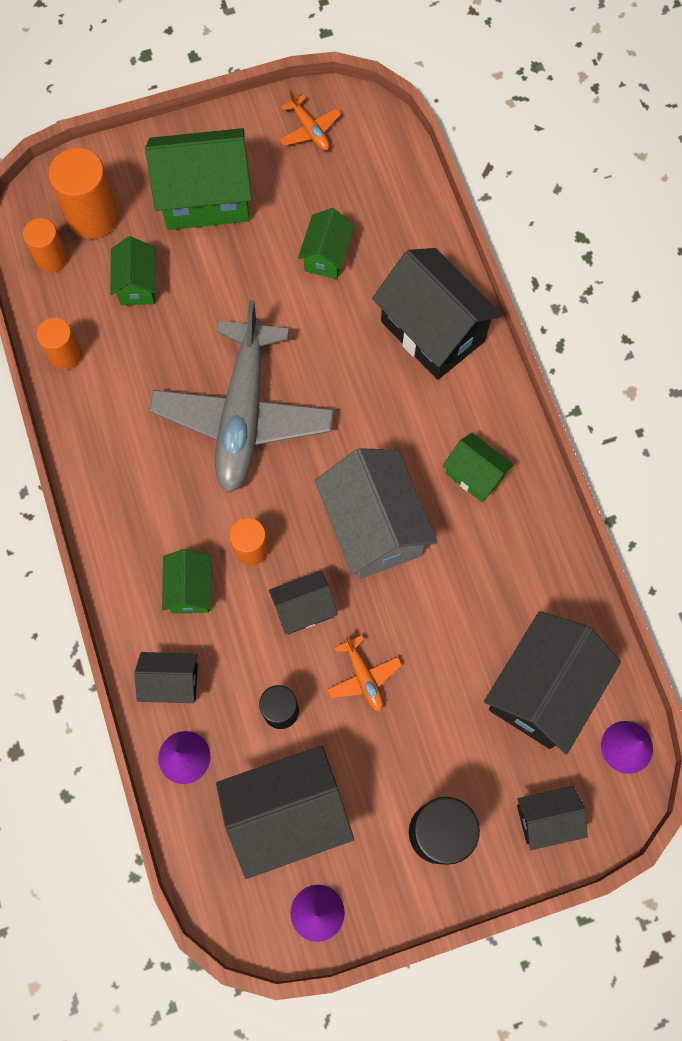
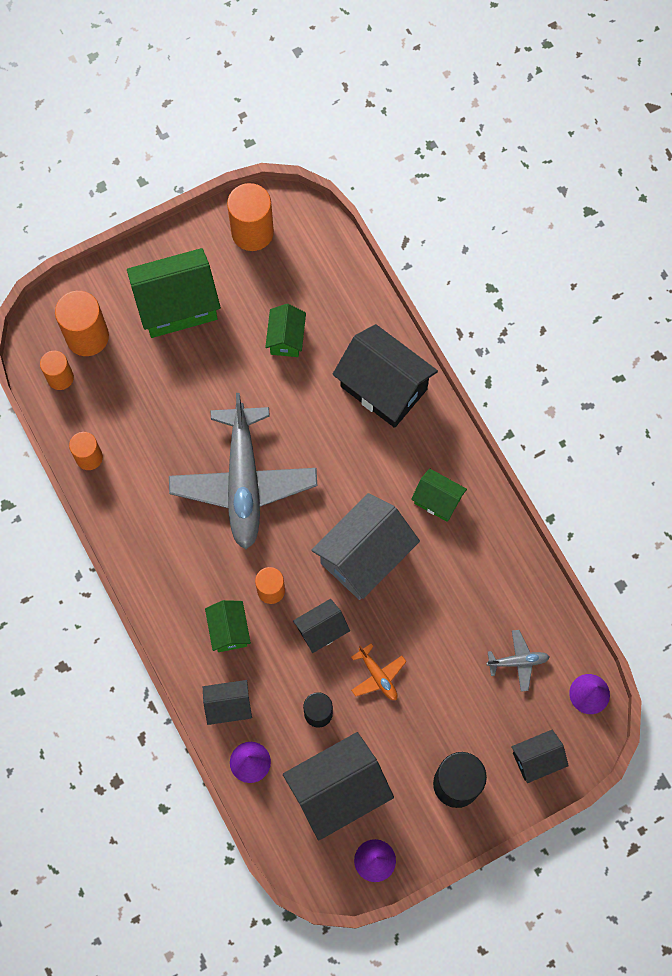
camera: 10 degrees left, 0 degrees up
(137, 284) = (136, 388): green house -> none
(309, 130) = (252, 232): orange plane -> orange cylinder
(373, 527) = (364, 556): grey house -> grey house turned 75 degrees clockwise
(542, 690) = (518, 661): black house -> grey plane

